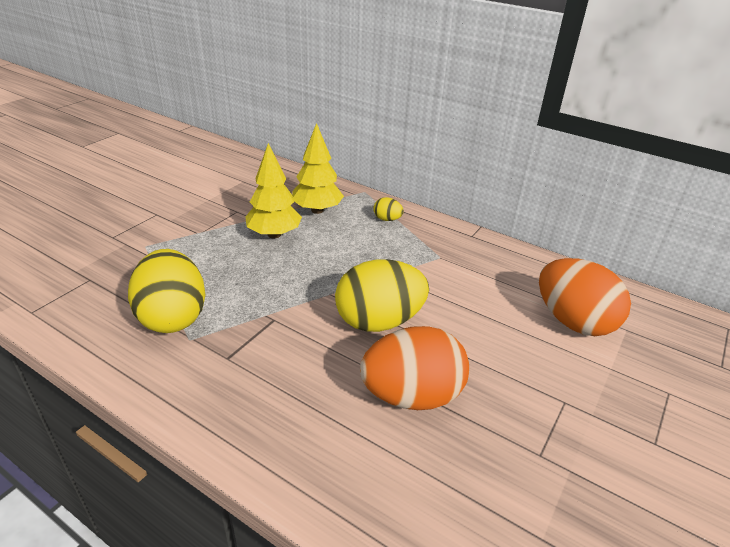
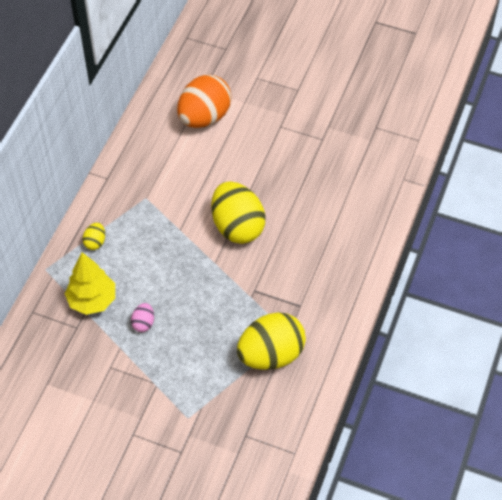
camera: 100 degrees left, 20 degrees up
(274, 234) = (143, 323): yellow tree -> pink egg
(412, 395) = (300, 199): orange egg -> none

